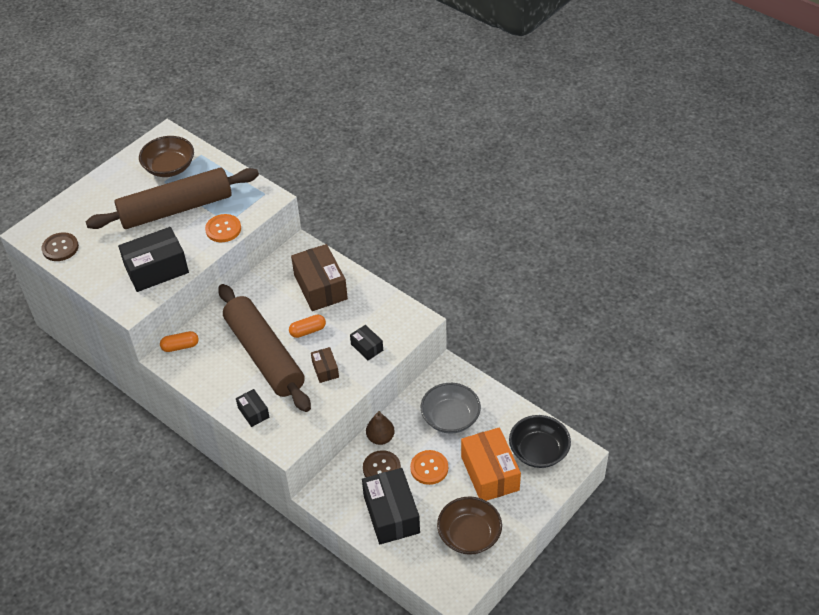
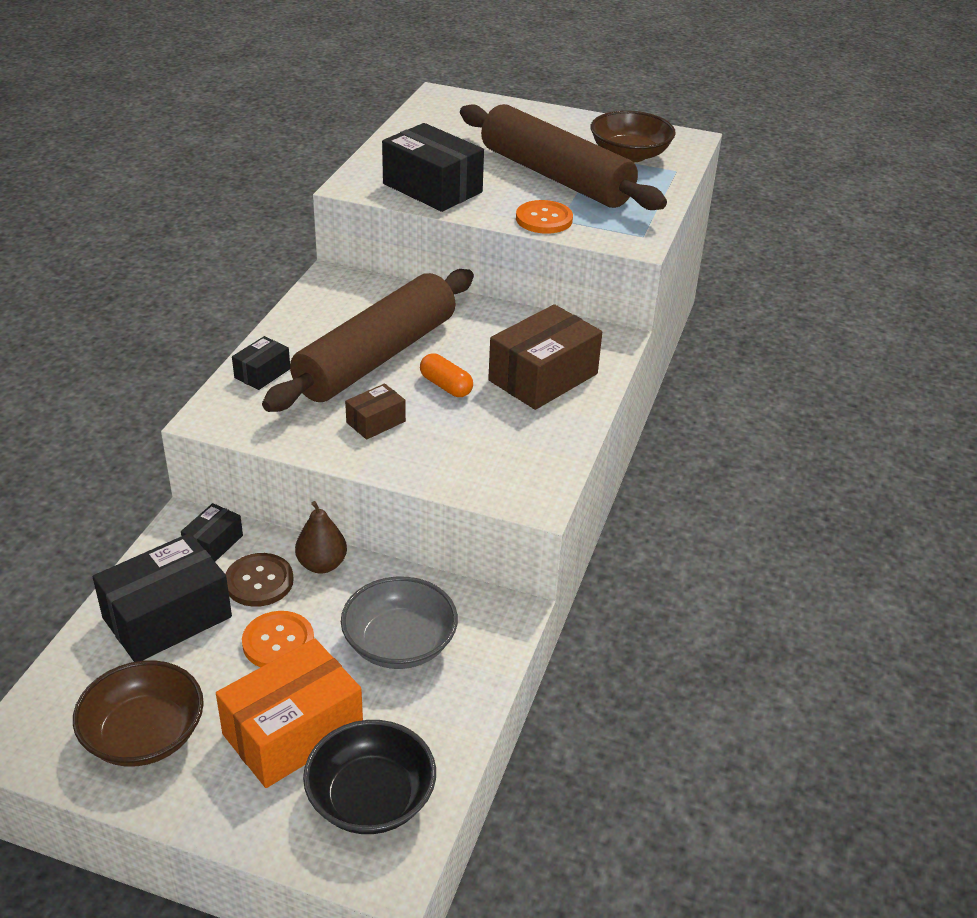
camera: 65 degrees right, 10 degrees down
(60, 248) = (428, 119): brown button -> none
(180, 346) = (357, 283): orange capsule -> none
(367, 347) = (444, 455): black box -> black box (213, 543)

